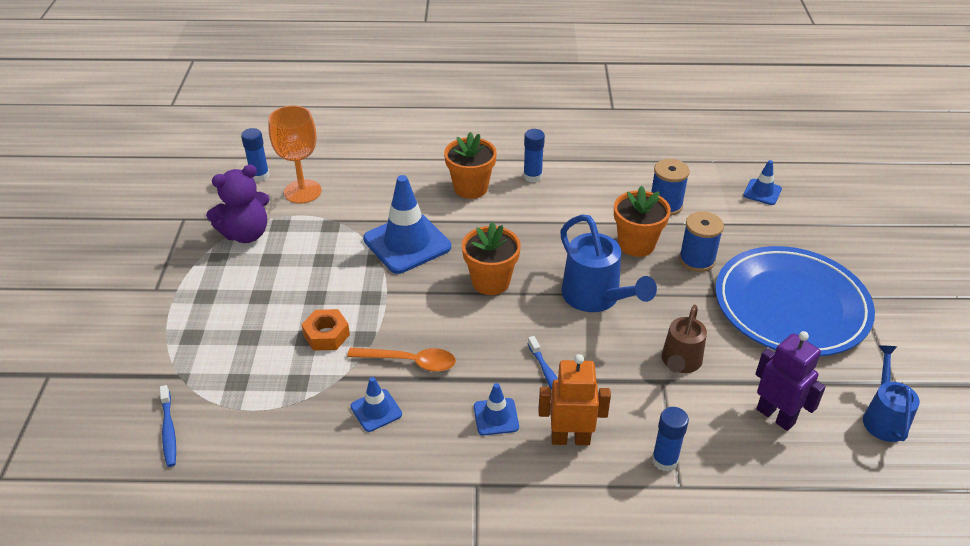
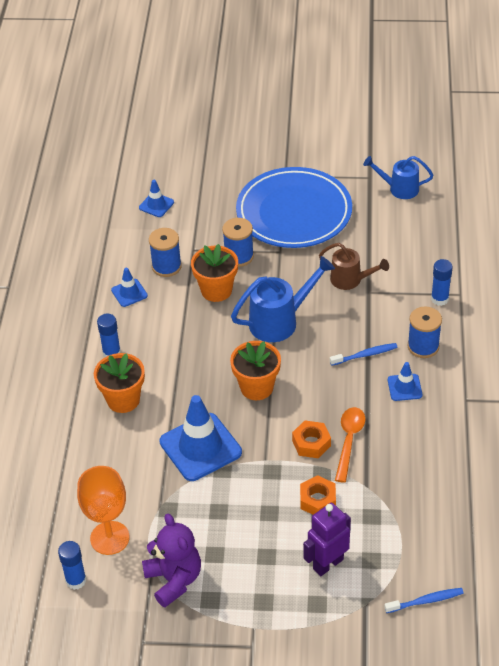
camera: 85 degrees left, 5 degrees up
(376, 410) = (400, 461): blue traffic cone -> blue traffic cone (129, 293)
(408, 328) = (311, 443): none -> orange nut
(570, 438) = (423, 346): orange robot -> blue spool
(776, 416) = (399, 239): purple robot -> purple robot (327, 564)

